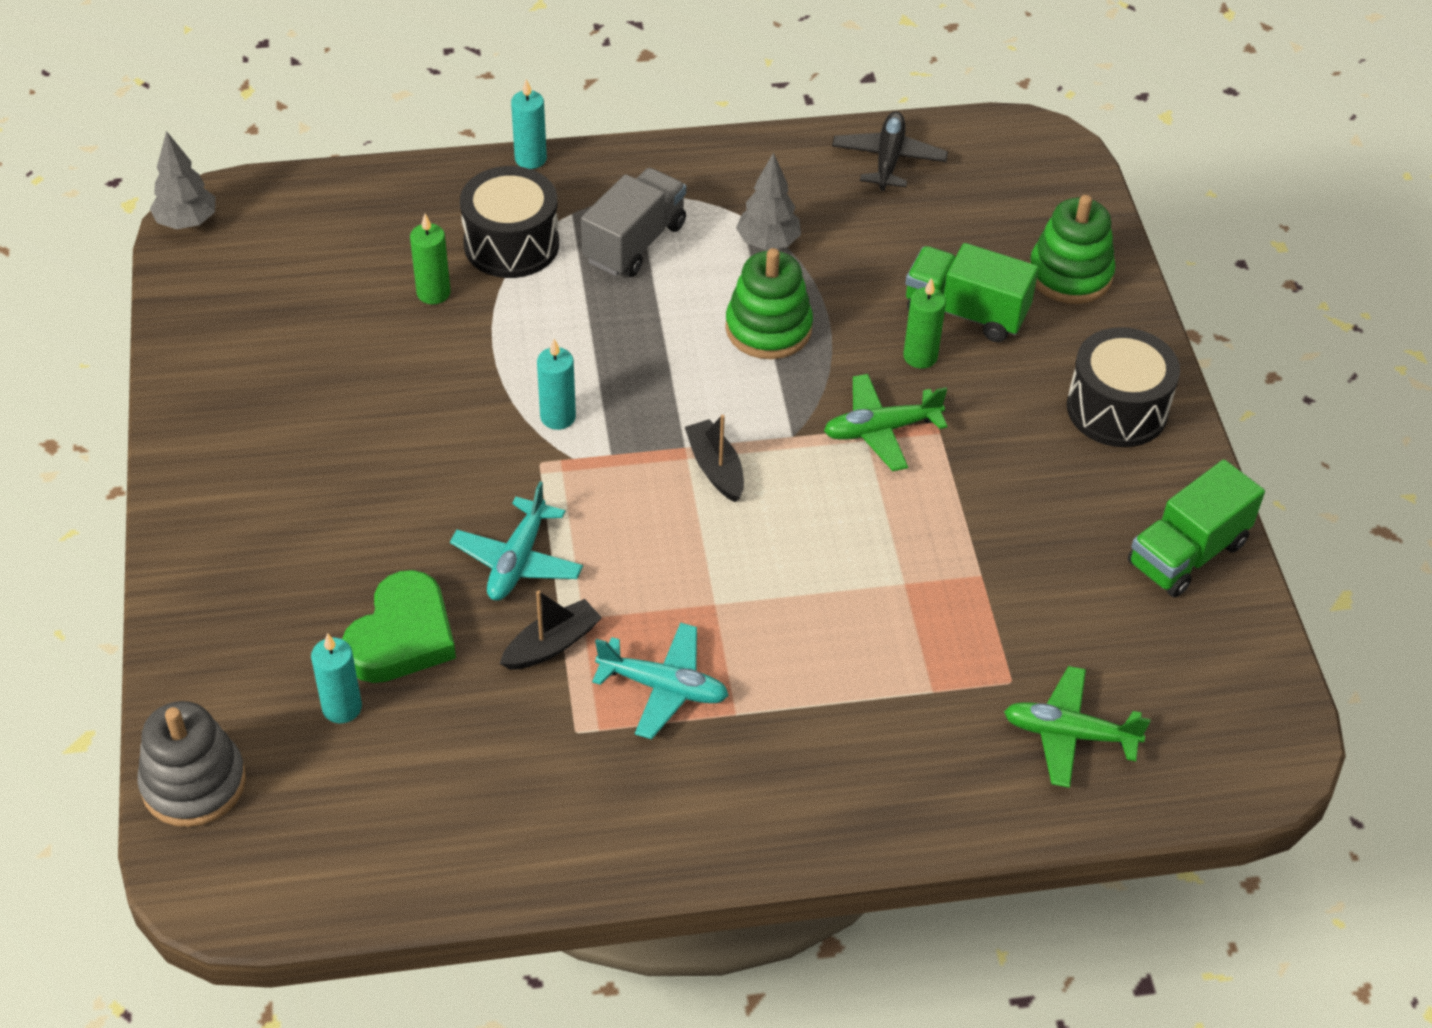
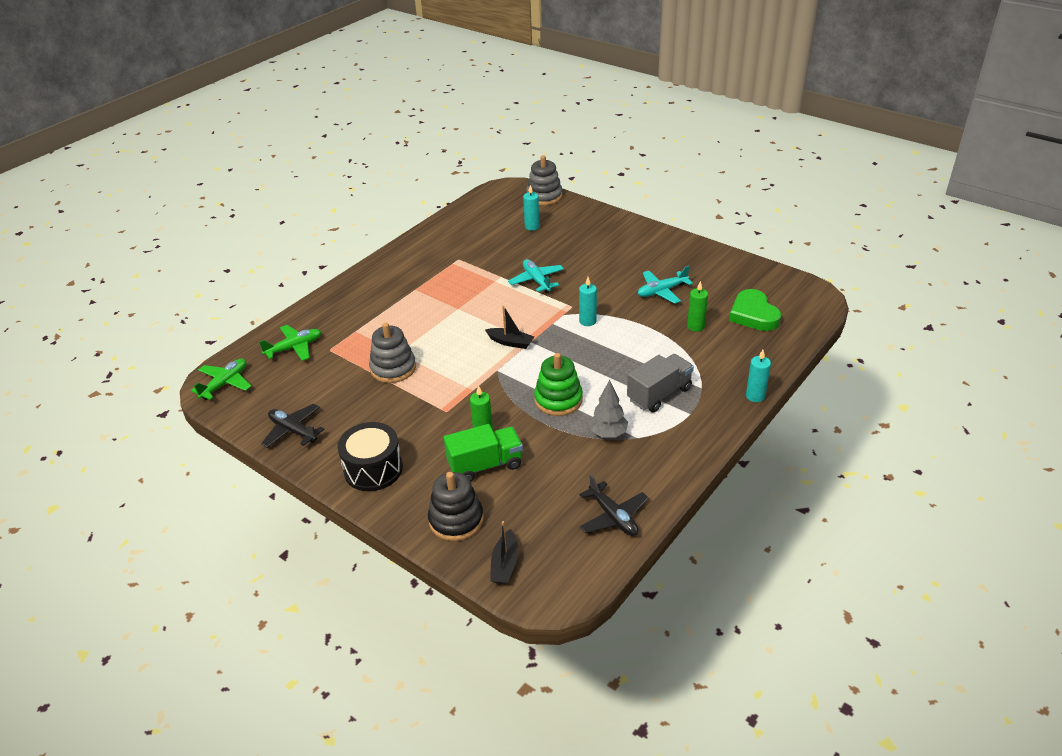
camera: 140 degrees right, 10 degrees down
(187, 222) = (814, 289): grey tree -> none
(402, 636) = (541, 247): green heart -> green heart (753, 315)
(511, 244) = (701, 360): black drum -> none
(552, 644) = (494, 270): black boat -> black boat (505, 564)
(634, 243) = (659, 394): grey truck -> grey truck turned 120 degrees counterclockwise
(663, 687) = (446, 282): turquoise plane -> turquoise plane (662, 291)
(881, 430) = (465, 394): green plane -> green plane (225, 383)
(941, 558) = (393, 368): none -> grey stacking toy
(1070, 275) = (456, 520): green stacking toy -> black stacking toy
(1187, 554) = (293, 431): green truck -> black plane

